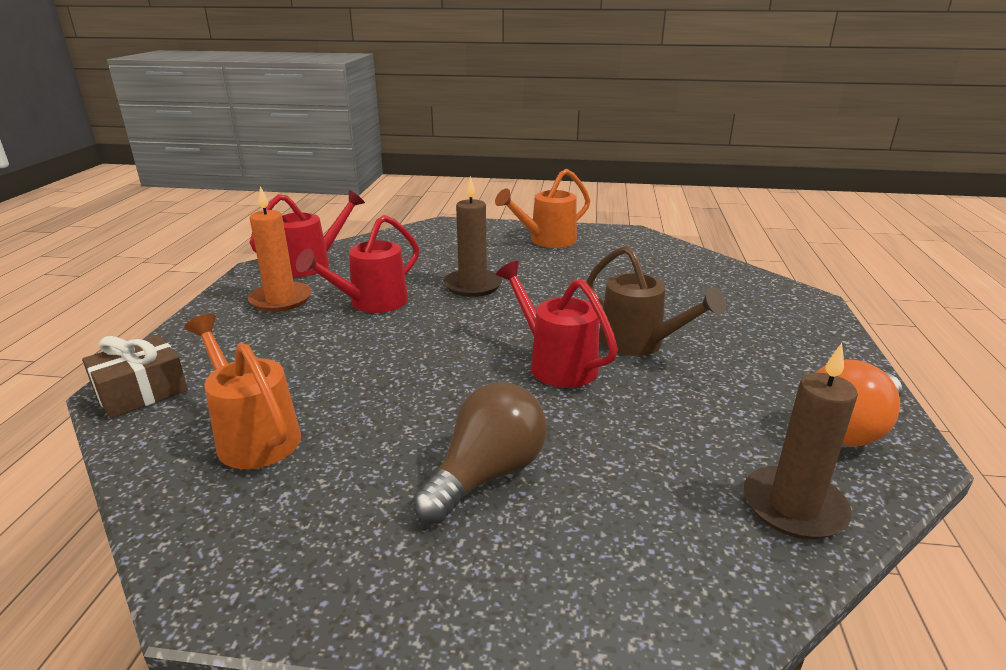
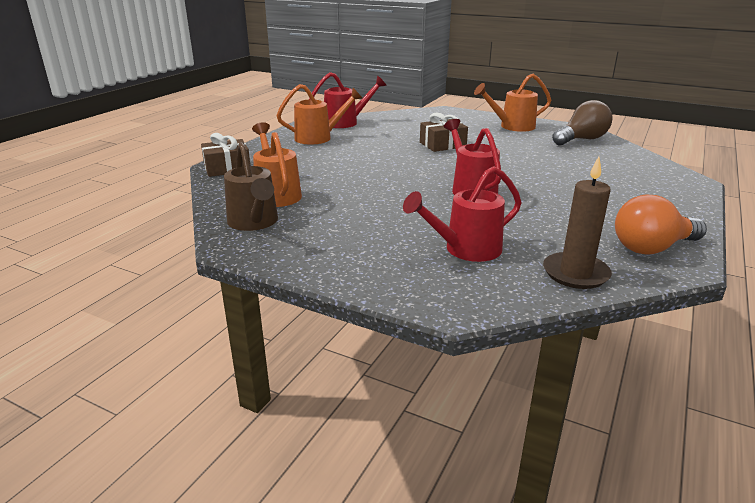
camera: 20 degrees right, 0 degrees up
(281, 300) = (319, 138): orange candle -> orange watering can
(371, 303) = (372, 146): red watering can -> red watering can (465, 250)
(473, 286) = (442, 145): brown candle -> brown gift
(486, 474) = (394, 229): brown light bulb -> brown light bulb (581, 140)
(639, 344) = (536, 187): brown watering can -> brown watering can (254, 223)

